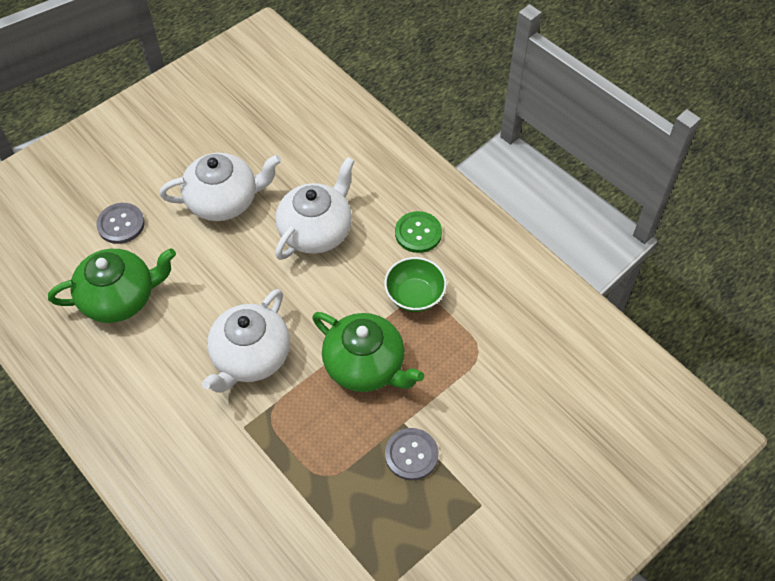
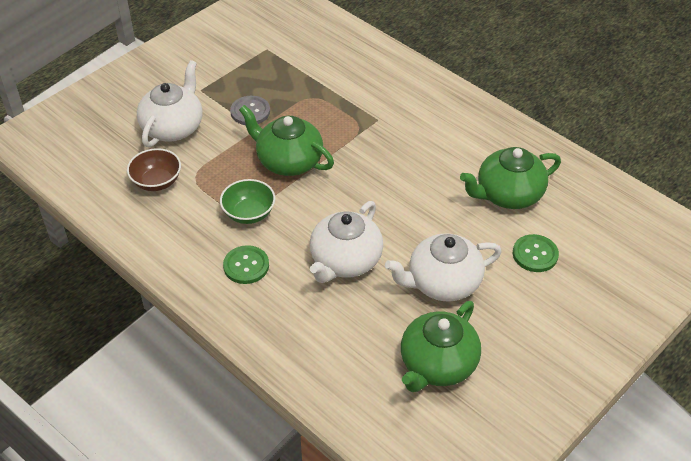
camera: 175 degrees right, 10 degrees down
(121, 224) = (535, 254): grey button -> green button
(250, 128) = (437, 365): none -> green teapot
(250, 357) = (383, 161): white teapot -> white teapot (173, 127)
(523, 347) = (157, 182): none -> brown bowl

